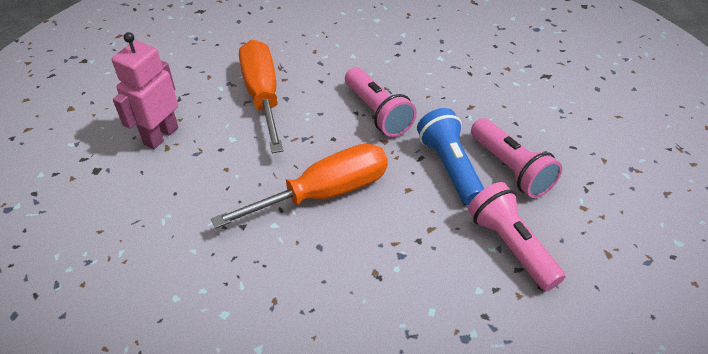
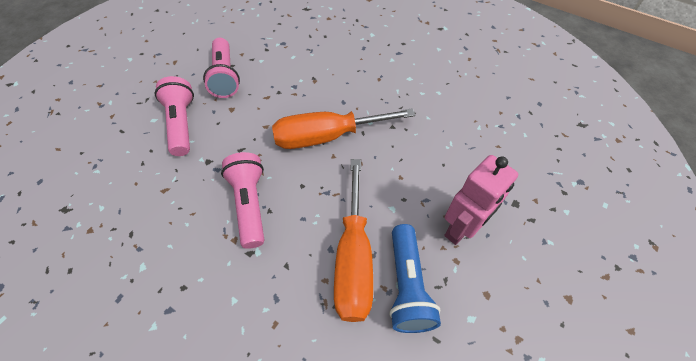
camera: 165 degrees left, 10 degrees up
(450, 167) = (224, 136): blue flashlight -> blue flashlight (407, 285)

